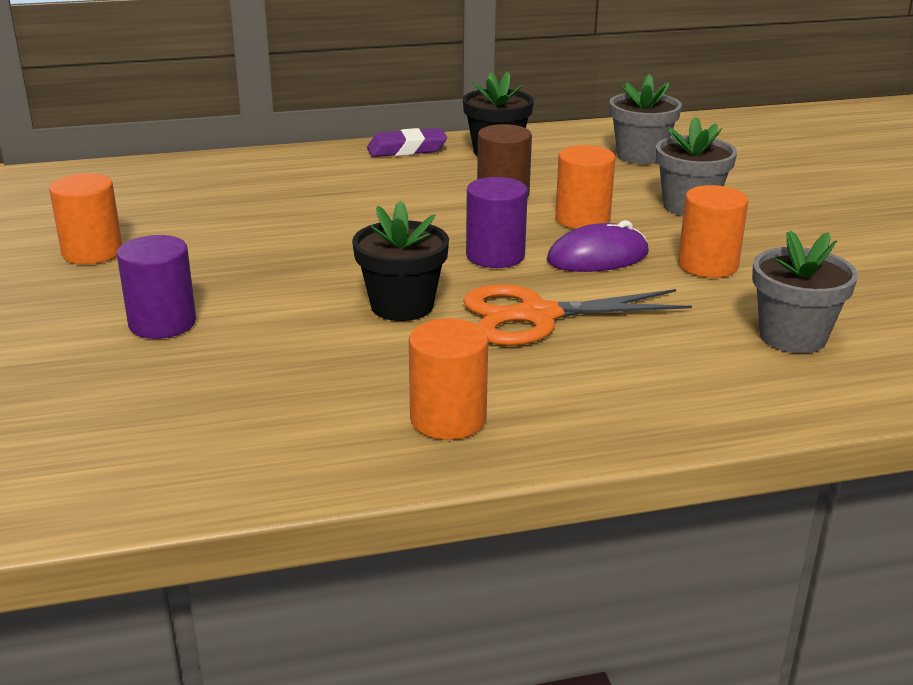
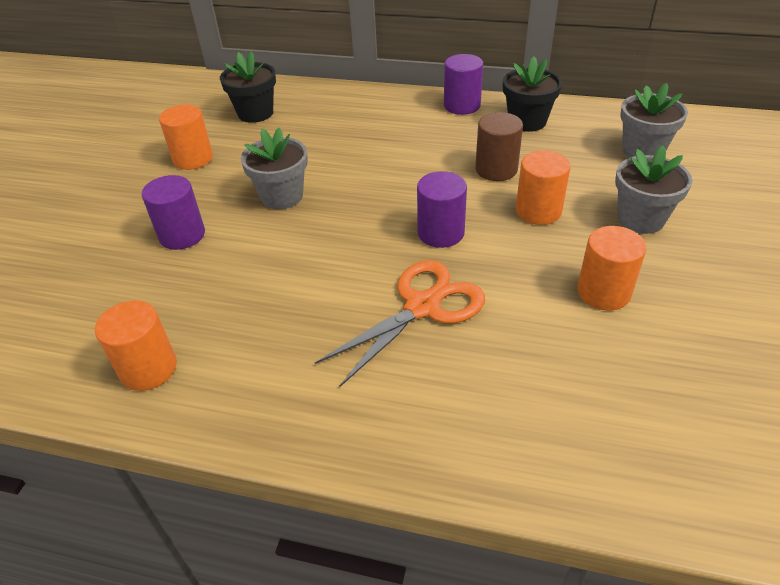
camera: 30 degrees right, 15 degrees up
(402, 306) = (336, 265): black flower pot -> black flower pot (255, 113)
(407, 149) = (462, 105): purple eraser -> purple cylinder
(448, 419) = (279, 391): orange cylinder -> orange cylinder (148, 368)
(537, 316) = (422, 306): orange scissors -> orange scissors turned 120 degrees clockwise
(597, 257) = (518, 256): purple mouse -> none
(792, 336) = (614, 401): grey flower pot -> grey flower pot (282, 196)

